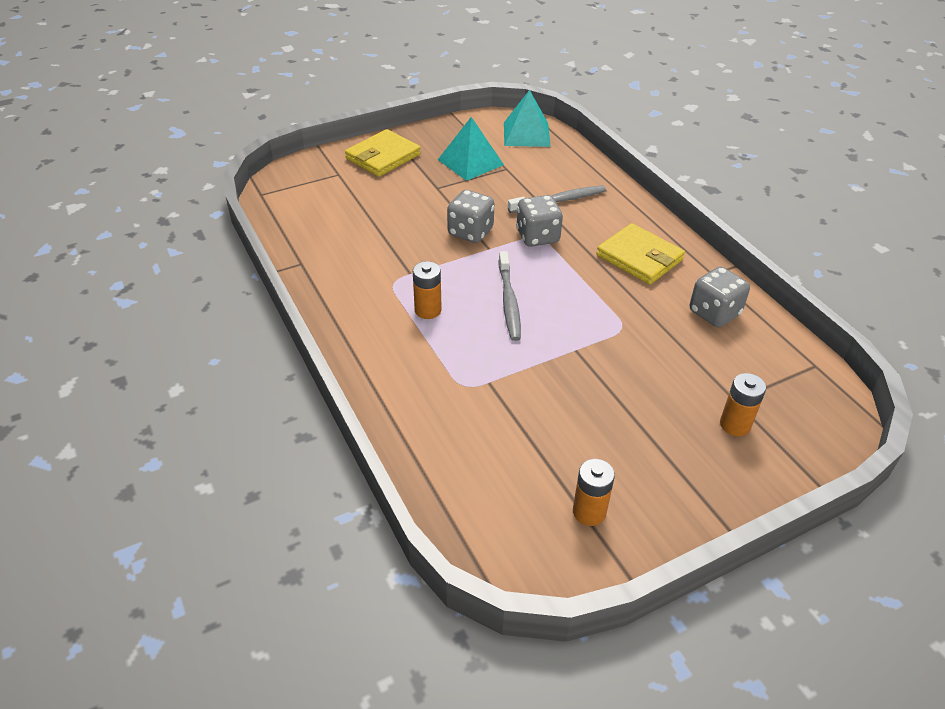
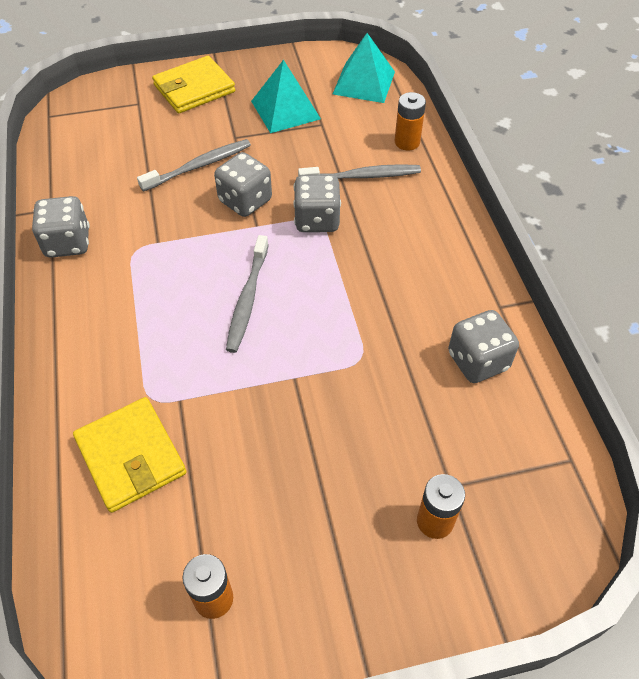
camera: 15 degrees right, 10 degrees up
(330, 286) = (68, 243): none -> grey dice
(417, 213) = (199, 166): none -> grey toothbrush
(428, 310) = (155, 293): orange battery -> orange battery (407, 142)
(639, 257) = (421, 268): yellow wallet -> yellow wallet (131, 456)

